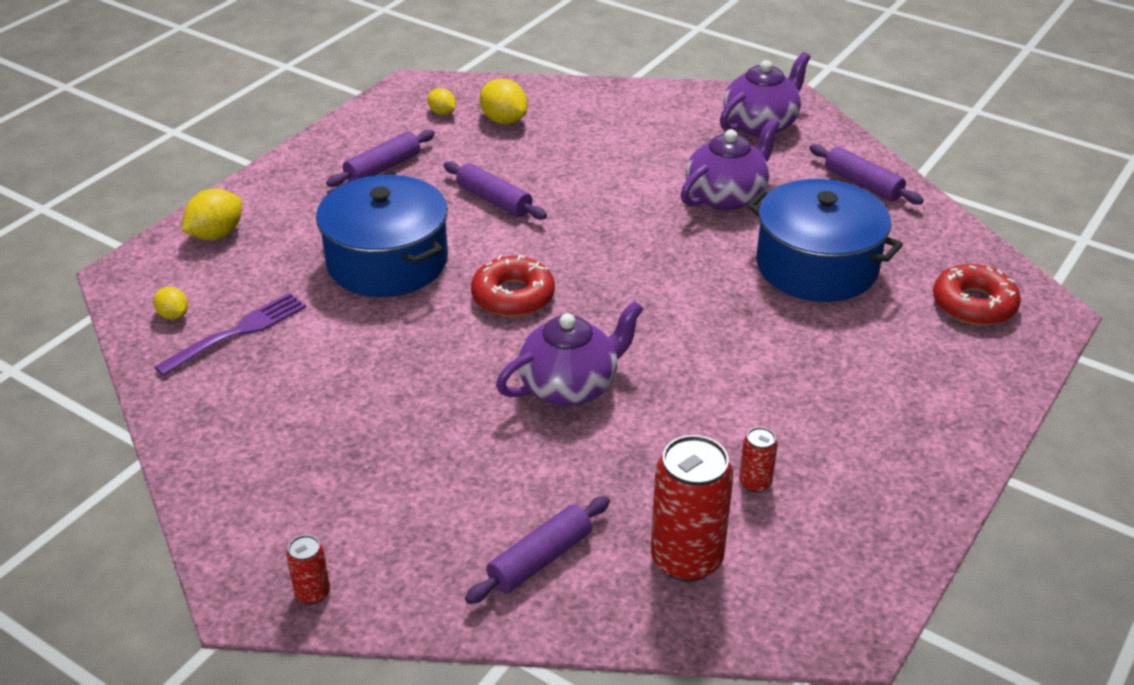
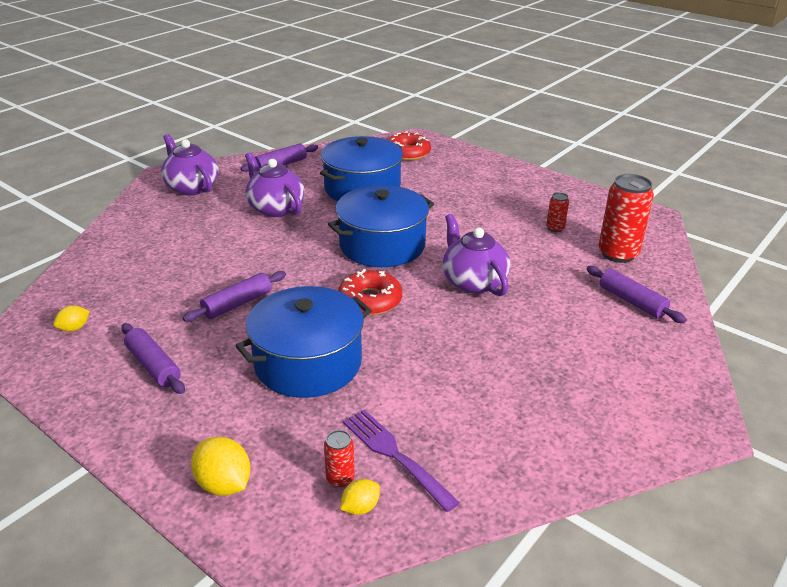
camera: 85 degrees left, 5 degrees down
(312, 593) = (689, 396): red can -> red can (340, 478)
(504, 120) = (112, 294): yellow lemon -> none
(650, 297) = (382, 245): none -> blue pot

